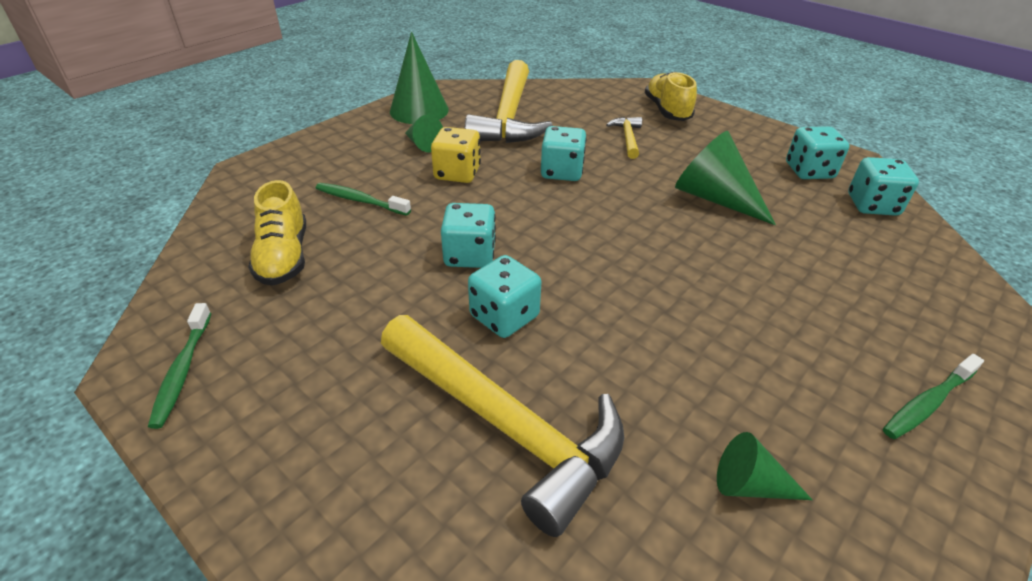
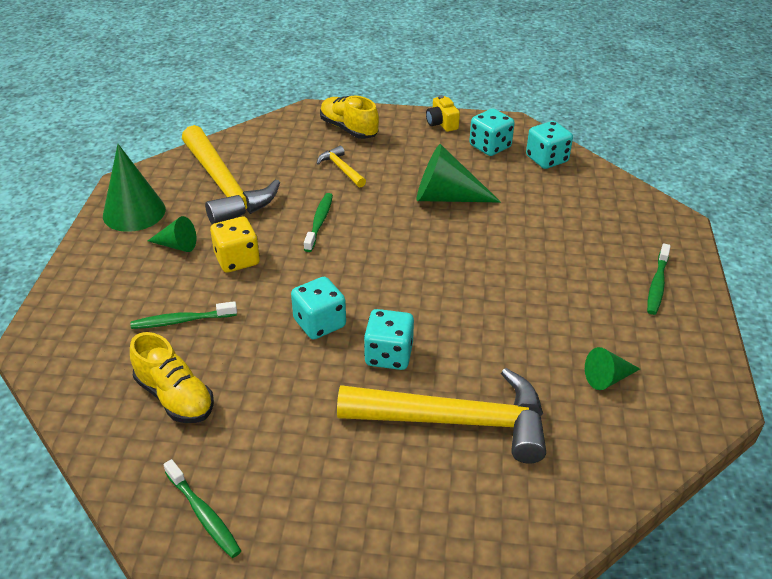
camera: 35 degrees left, 0 degrees up
(562, 172) = (319, 222): turquoise dice -> green toothbrush
(770, 135) = (441, 123): none -> yellow camera

